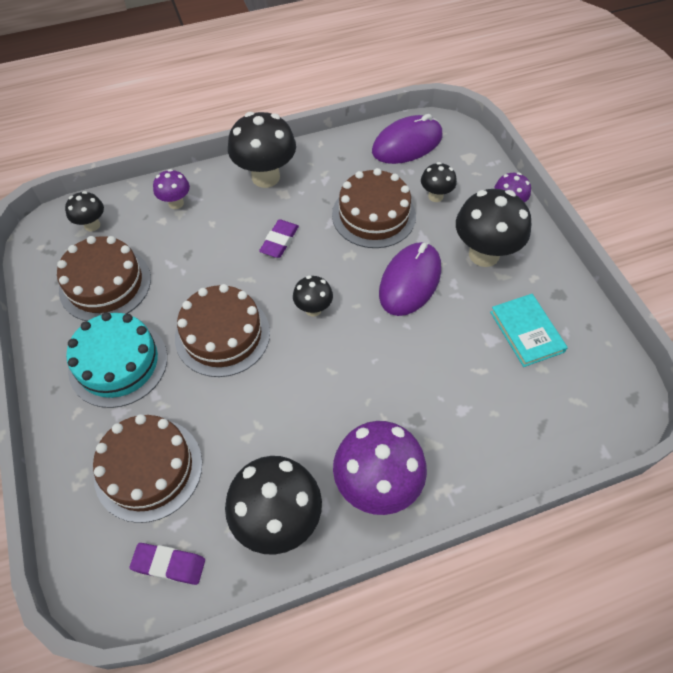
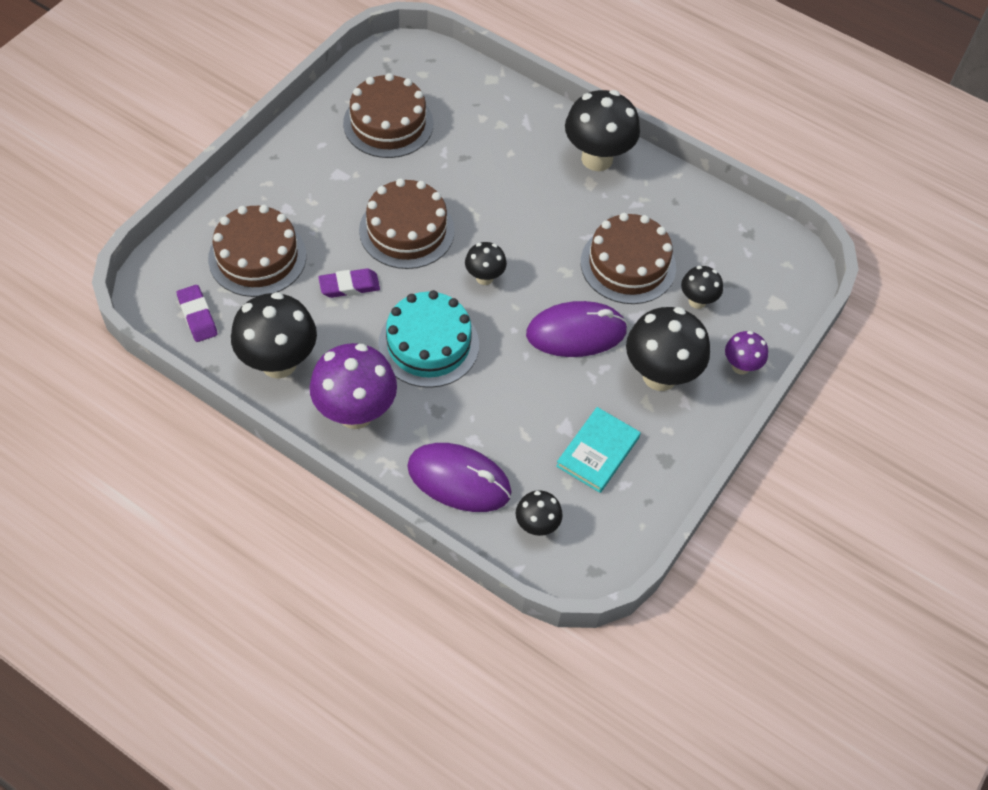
camera: 50 degrees right, 0 degrees up
(92, 225) = (436, 76): black mushroom -> black mushroom (536, 526)
(118, 363) = (326, 180): turquoise cake -> turquoise cake (428, 344)
(176, 203) = (508, 115): purple mushroom -> none
(279, 241) = (534, 212): purple eraser -> purple eraser (349, 286)
(407, 144) = (744, 243): purple mouse -> purple mouse (459, 480)

